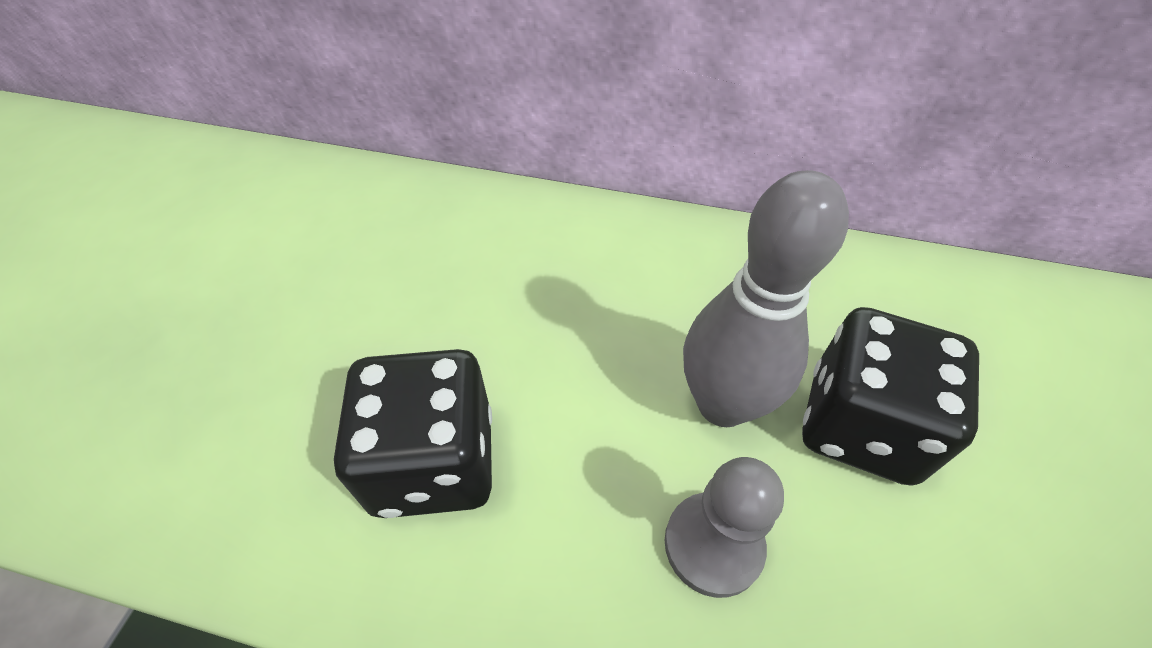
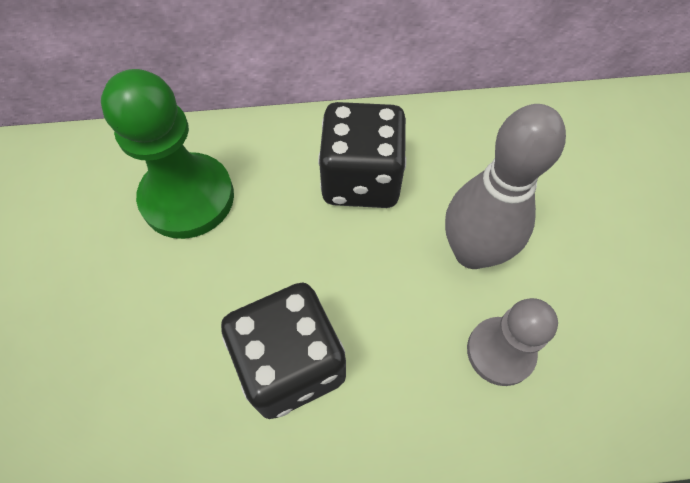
camera: 20 degrees left, 10 degrees up
(411, 246) = (188, 198): none -> green pawn
(860, 425) = (564, 237): black dice -> black dice (361, 180)

